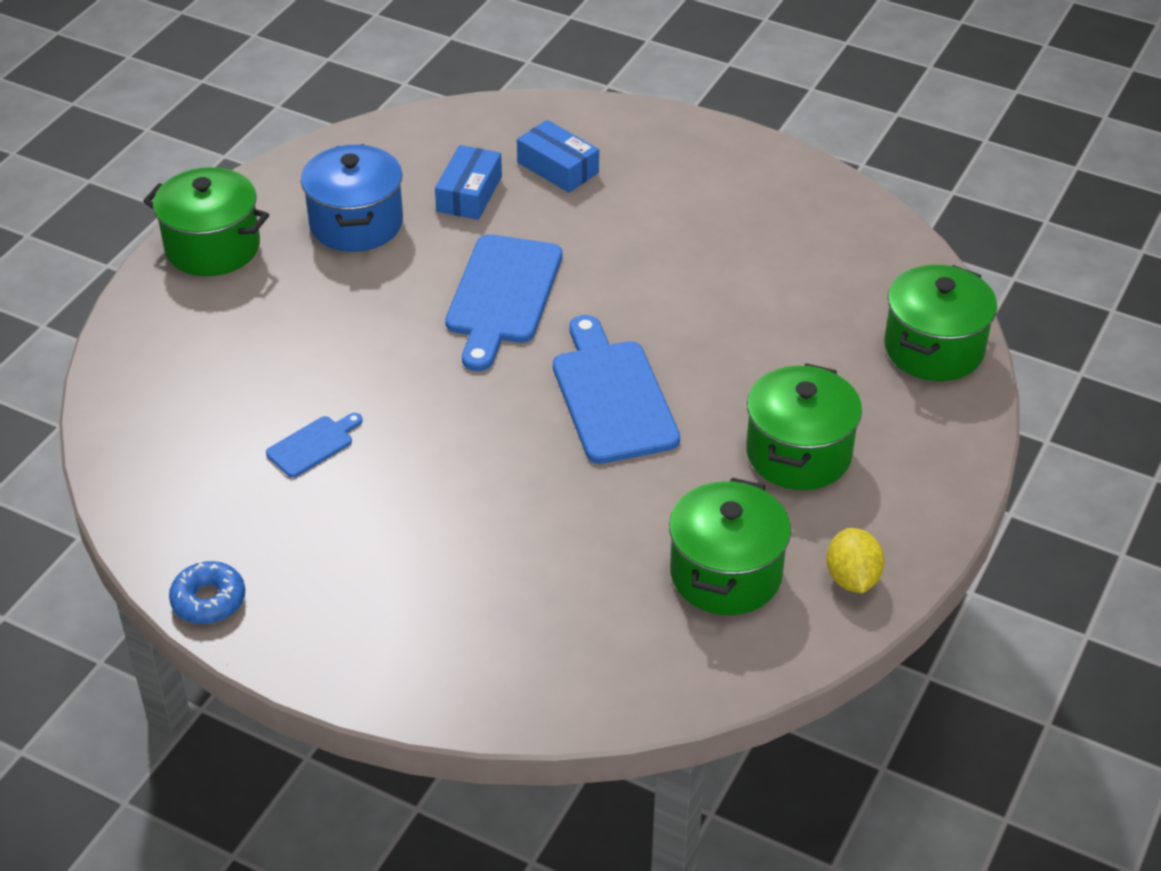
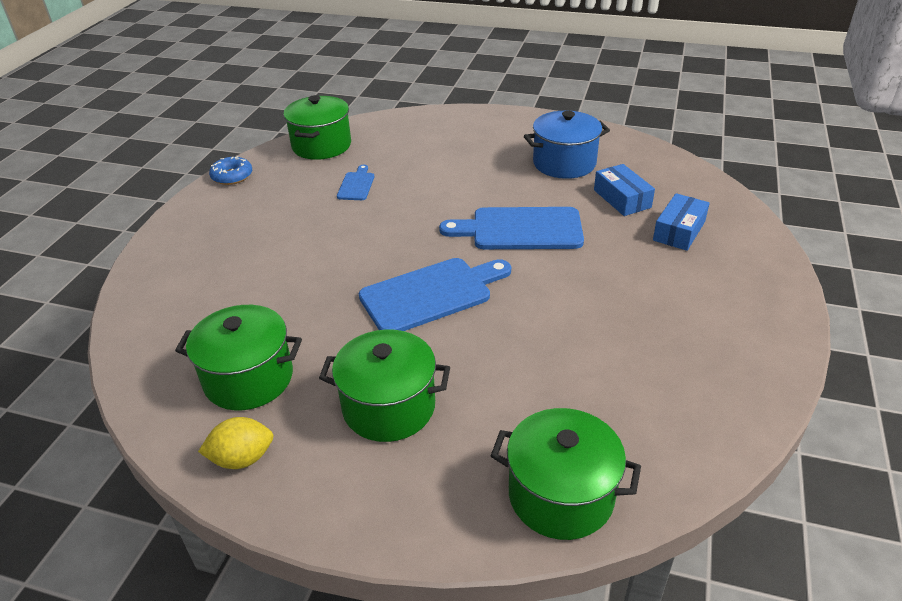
camera: 80 degrees right, 5 degrees down
(213, 247) = (516, 124): green pot -> green pot (321, 146)
(313, 445) = (356, 185): blue cutting board -> blue cutting board turned 120 degrees counterclockwise
(469, 194) = (622, 199): blue box -> blue box turned 60 degrees clockwise

